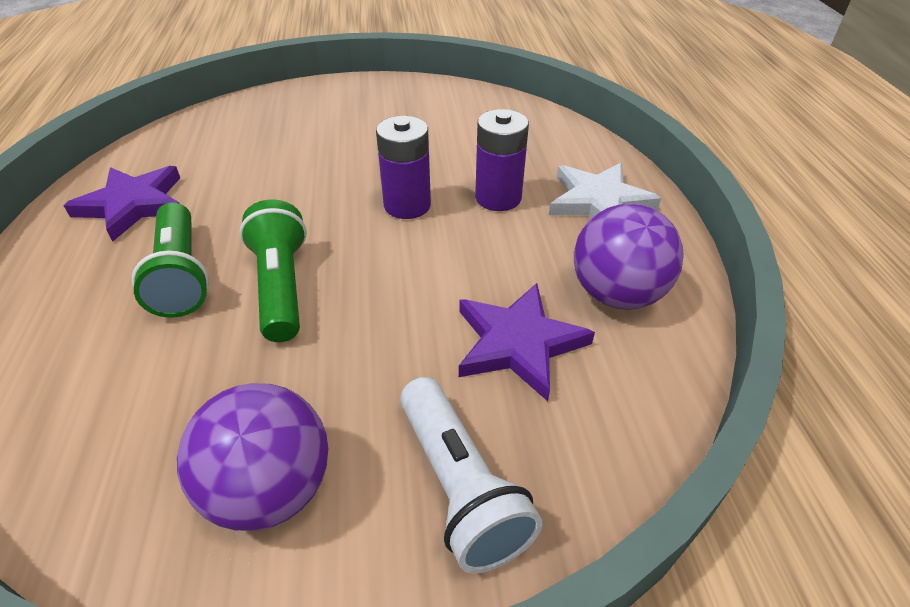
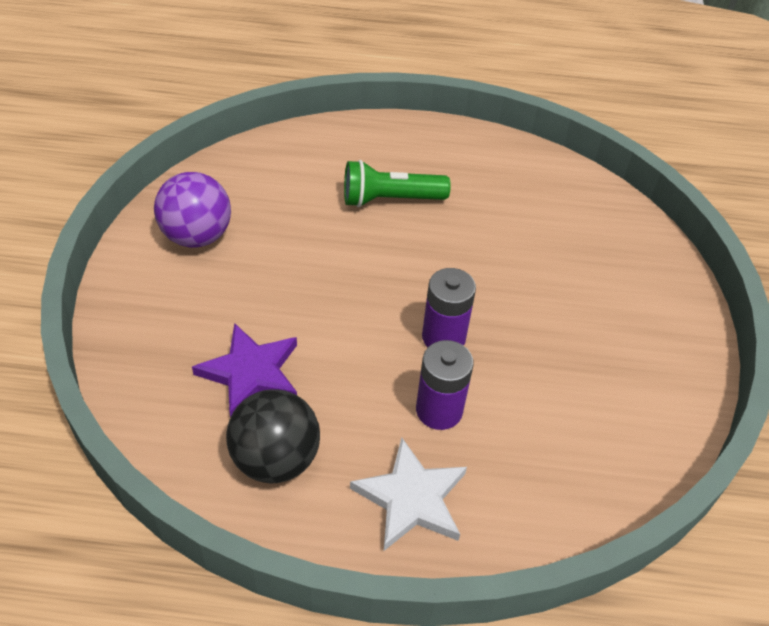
camera: 100 degrees right, 5 degrees up
(133, 205) = (484, 172): purple star -> none
(281, 286) = (360, 249): green flashlight -> none
(460, 486) = (157, 314): white flashlight -> none
(616, 294) = (276, 459): purple ball -> black ball

